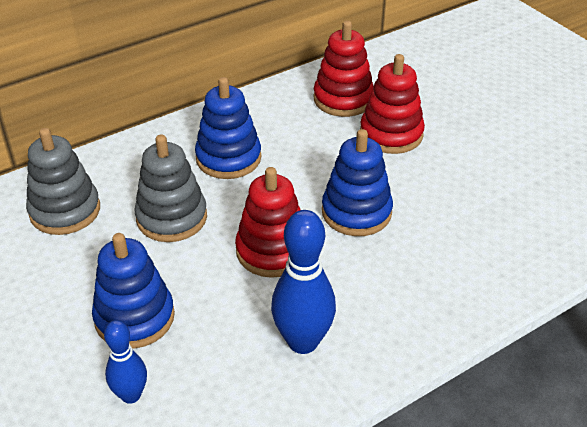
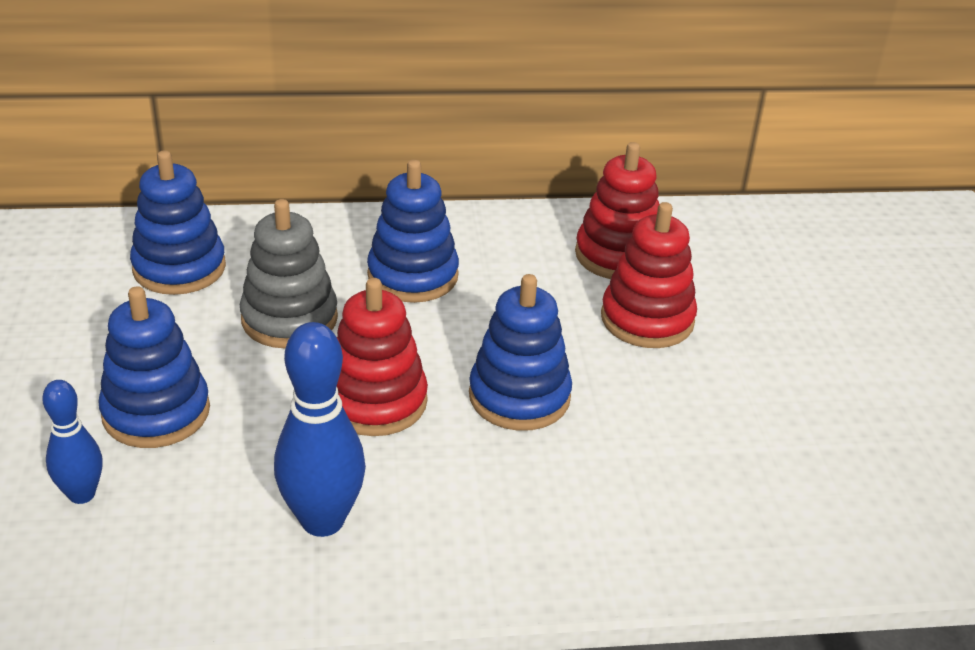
camera: 25 degrees right, 5 degrees down
(65, 211) = (179, 268): grey stacking toy -> blue stacking toy

